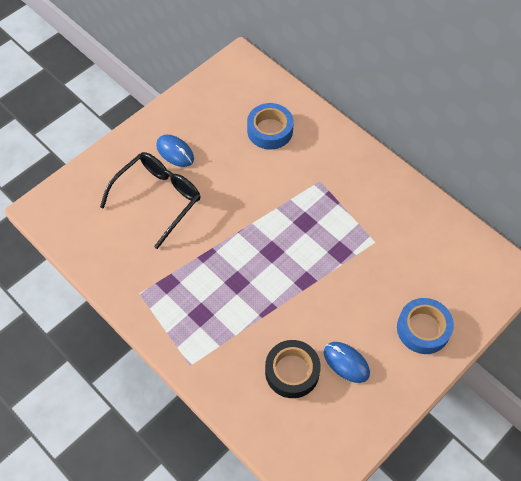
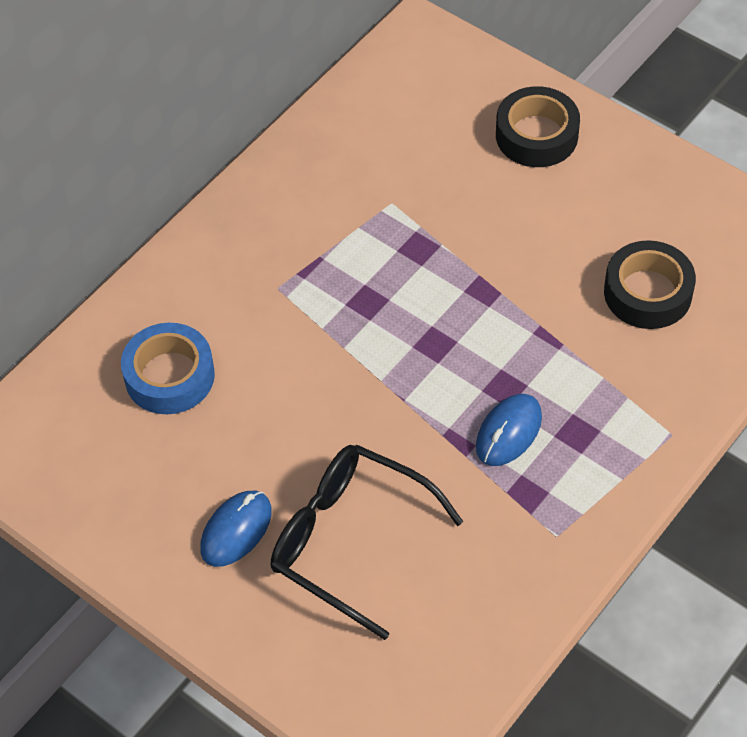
camera: 95 degrees left, 5 degrees down
(346, 363) = (615, 225): blue mouse -> blue mouse (509, 432)
(423, 329) = (536, 135): blue tape -> black tape

